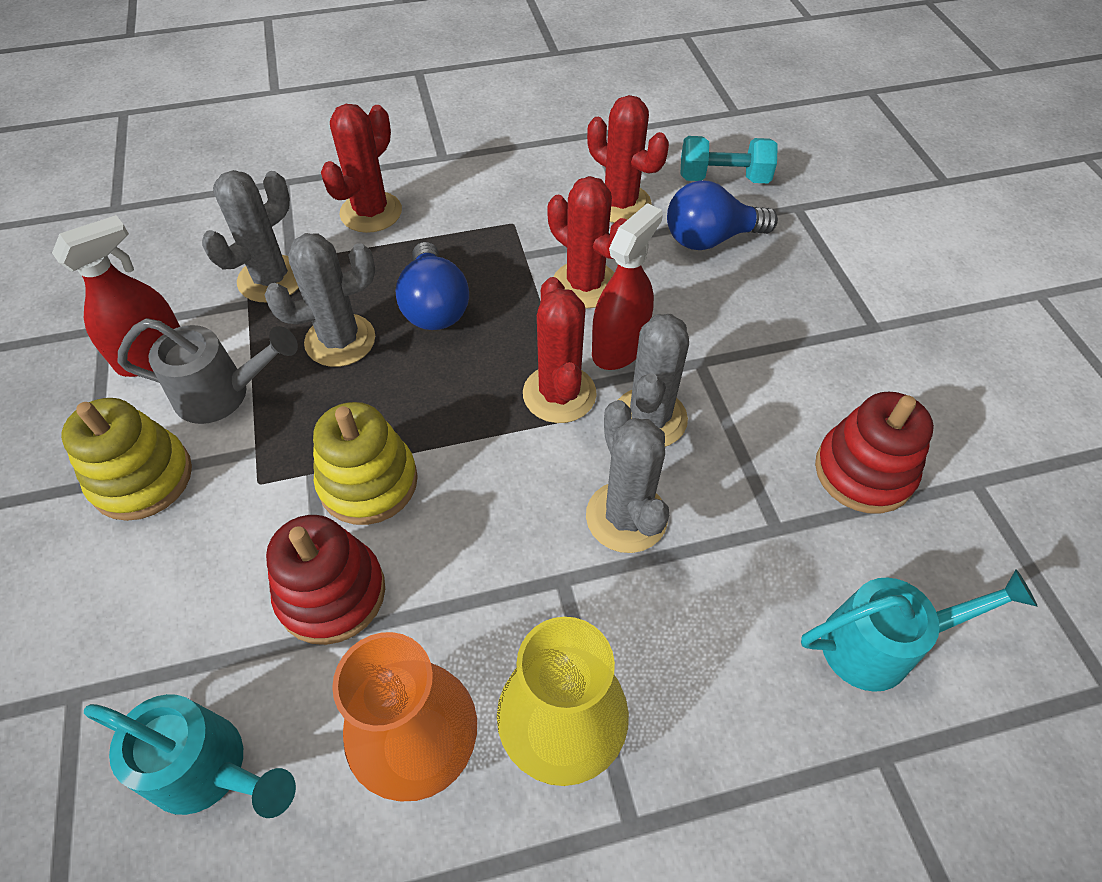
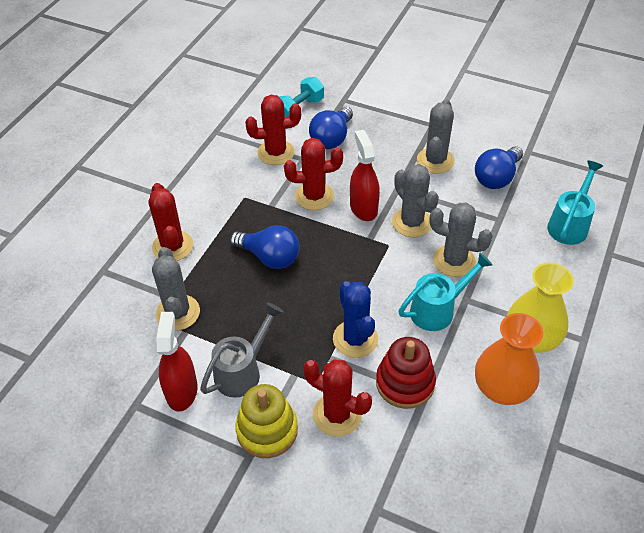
camera: 50 degrees left, 5 degrees down
(209, 769) = (457, 469): turquoise watering can -> turquoise watering can (438, 310)
(340, 340) = (254, 305): grey cactus -> grey cactus (435, 161)
(368, 482) = (355, 339): yellow stacking toy -> blue cactus
(559, 394) = (370, 244): red cactus -> red cactus (337, 415)
(863, 472) = (496, 178): red stacking toy -> blue light bulb

